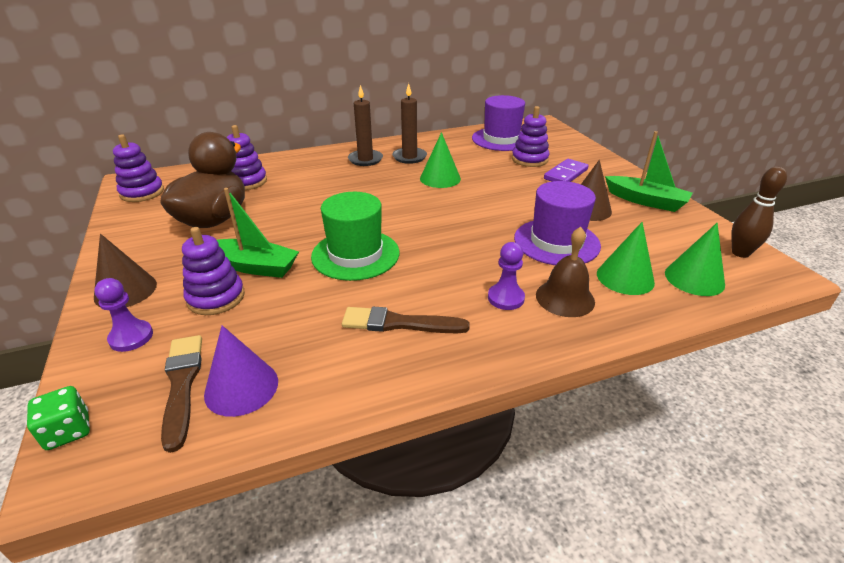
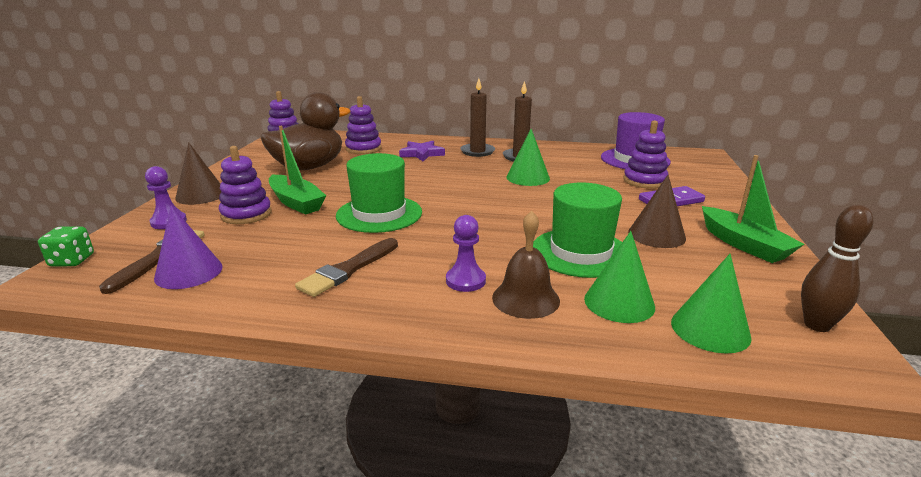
camera: 30 degrees right, 10 degrees down
(315, 174) = (421, 154): none -> purple star
(399, 323) = (348, 269): brown brush -> brown brush turned 90 degrees counterclockwise
(556, 242) = (580, 252): purple hat -> green hat

